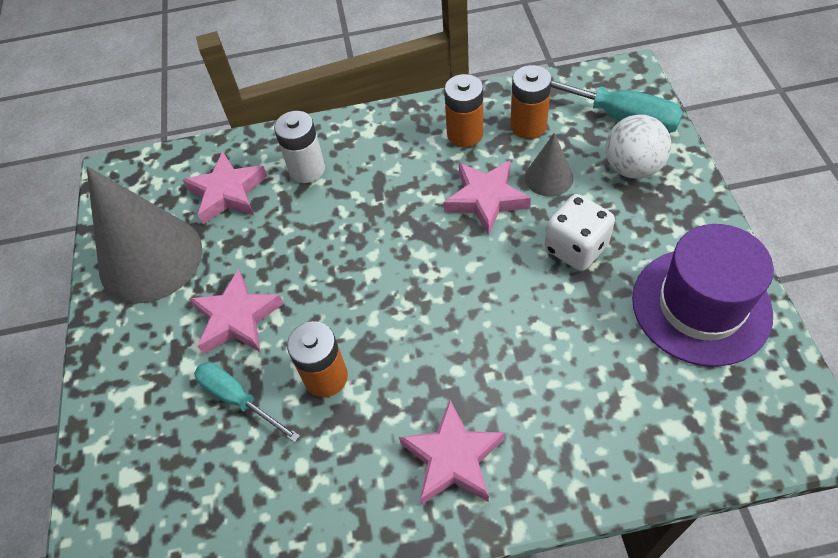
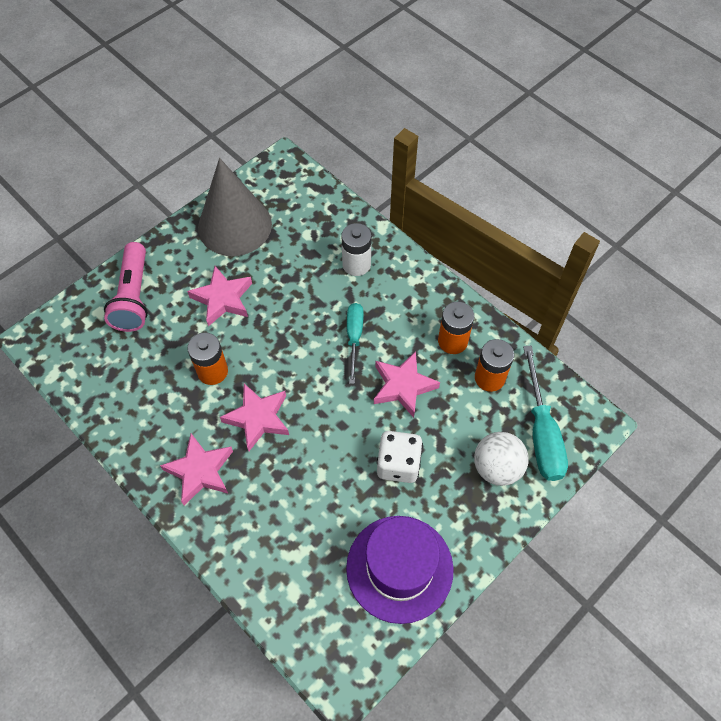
camera: 50 degrees right, 5 degrees up
(144, 420) = (133, 297): none -> pink flashlight
(227, 193) = (308, 232): pink star -> pink star (258, 418)
(238, 399) = (172, 335): turquoise screwdriver -> turquoise screwdriver (354, 337)
(549, 177) = (449, 416): grey cone -> none

